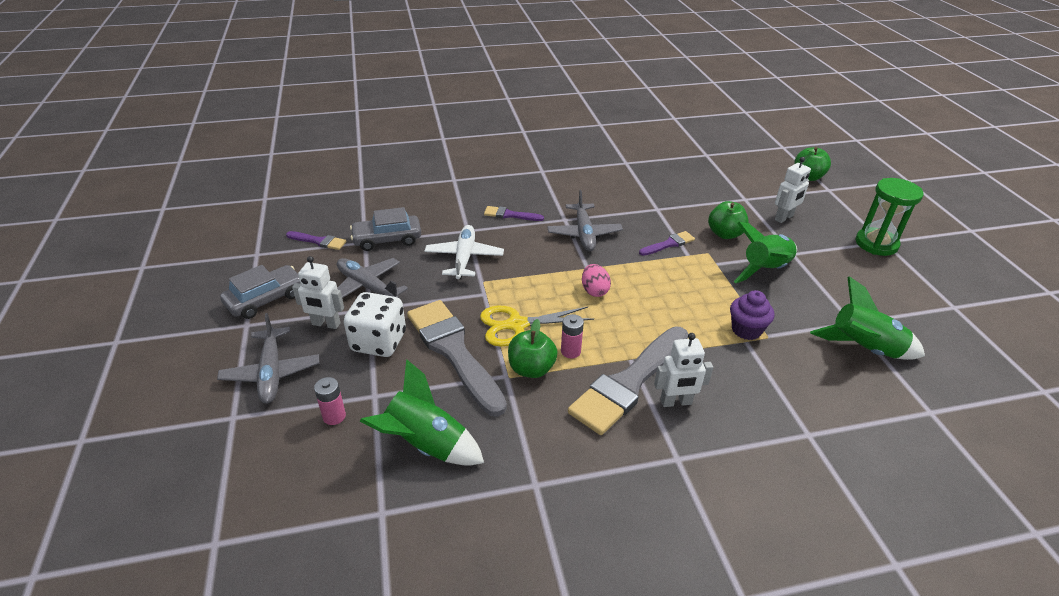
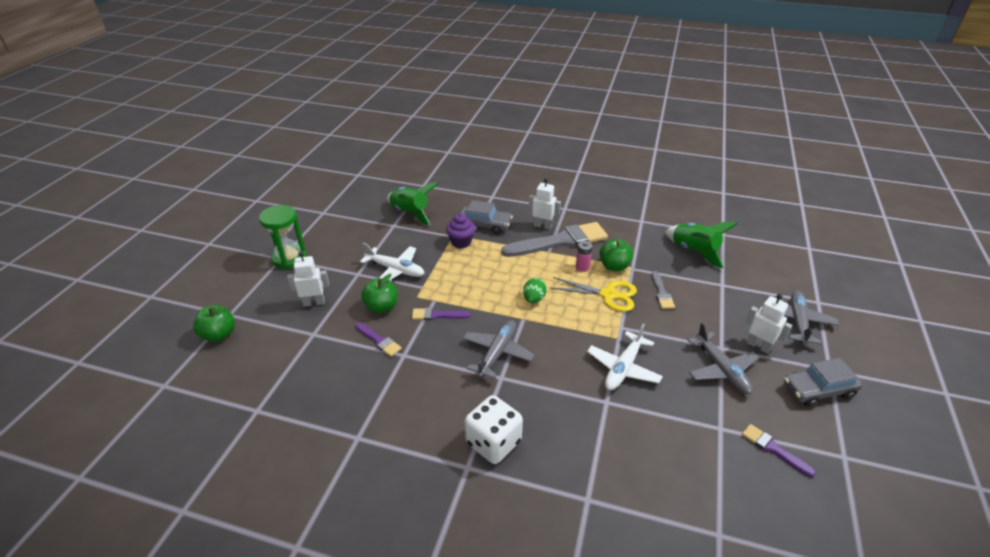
camera: 150 degrees left, 0 degrees up
(334, 416) = (749, 281): pink battery -> none
(379, 342) = (715, 317): white dice -> white dice (493, 442)
(387, 239) = (695, 421): grey car -> grey car (485, 225)
(453, 351) = (661, 293): grey brush -> grey brush, size x0.46
(510, 215) = (551, 405): purple brush -> purple brush (379, 340)
(594, 291) = (534, 299): pink egg -> green egg
(765, 270) = (395, 270): green rocket -> white plane

